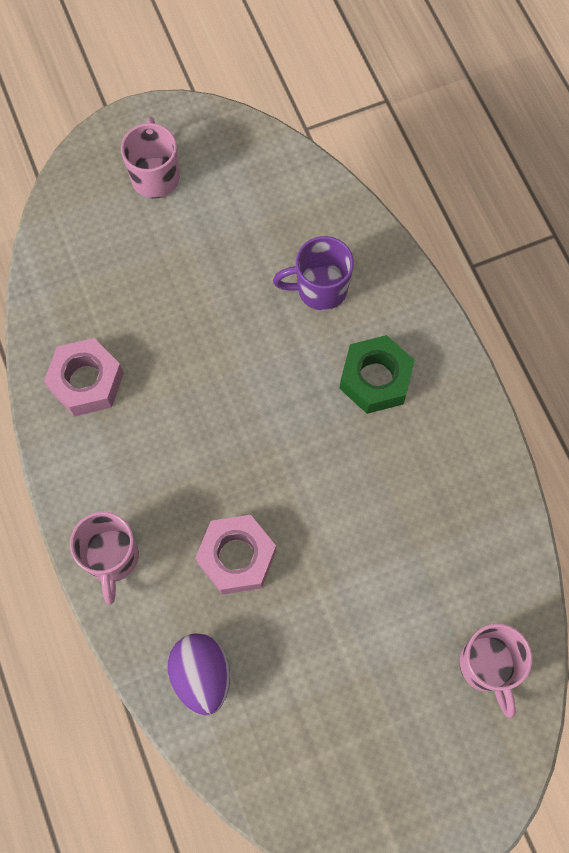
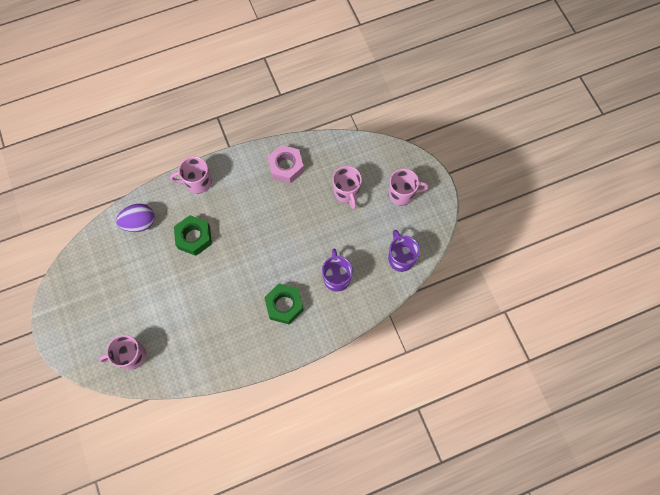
camera: 90 degrees right, 0 degrees up
(148, 271) = (346, 192): none -> pink mug
(236, 557) = (194, 237): pink nut -> green nut
(282, 183) = (400, 258): none -> purple mug

